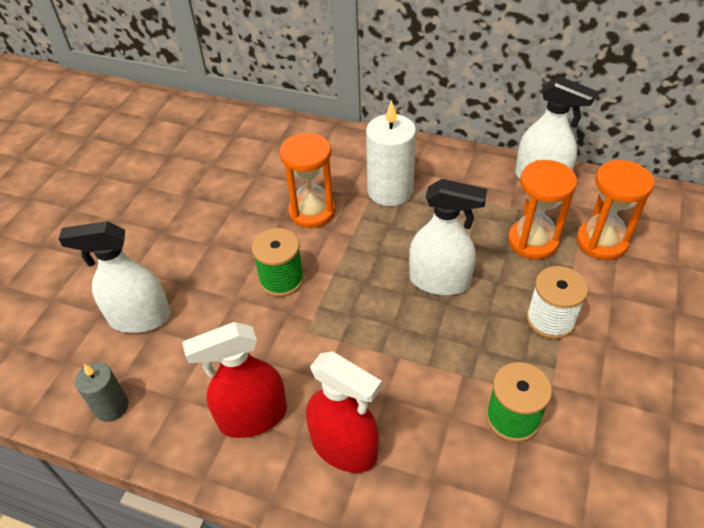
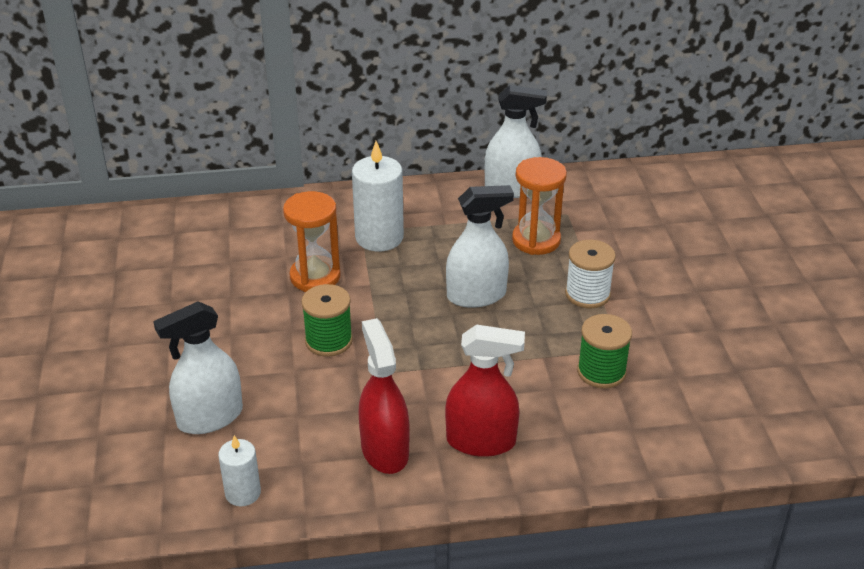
camera: 30 degrees left, 10 degrees down
(111, 407) = (243, 493): grey candle -> white candle
(252, 416) = (384, 450): red spray bottle -> red spray bottle turned 120 degrees clockwise
(601, 242) = (593, 223): orange hourglass -> none

